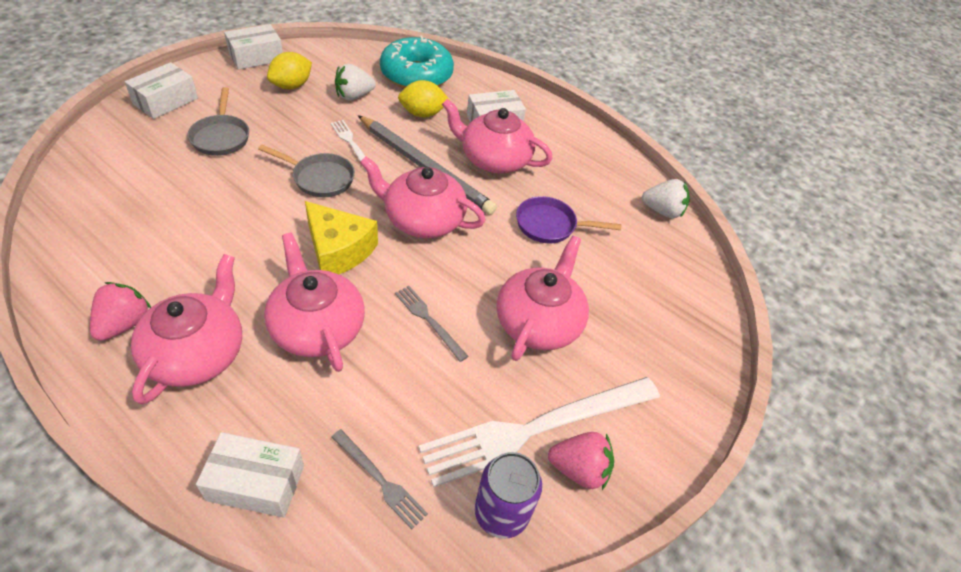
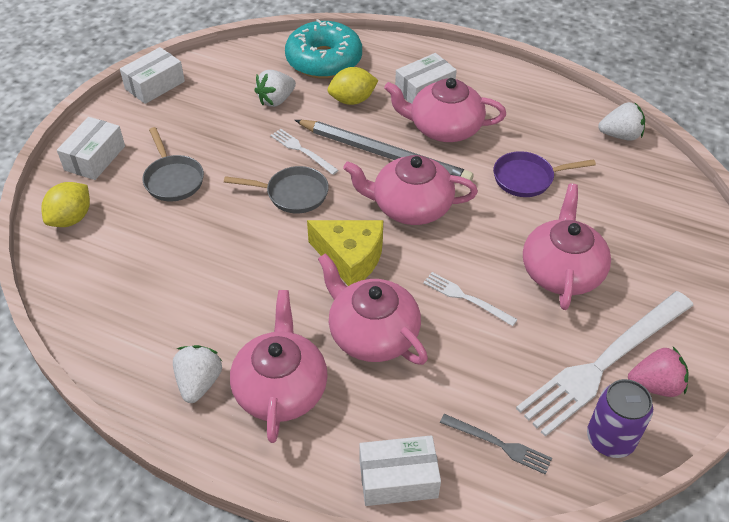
camera: 10 degrees left, 0 degrees up
(124, 324) = (199, 383): pink strawberry -> white strawberry
(291, 86) = (209, 106): yellow lemon -> yellow lemon (71, 218)
(429, 320) = (466, 298): grey fork -> white fork

